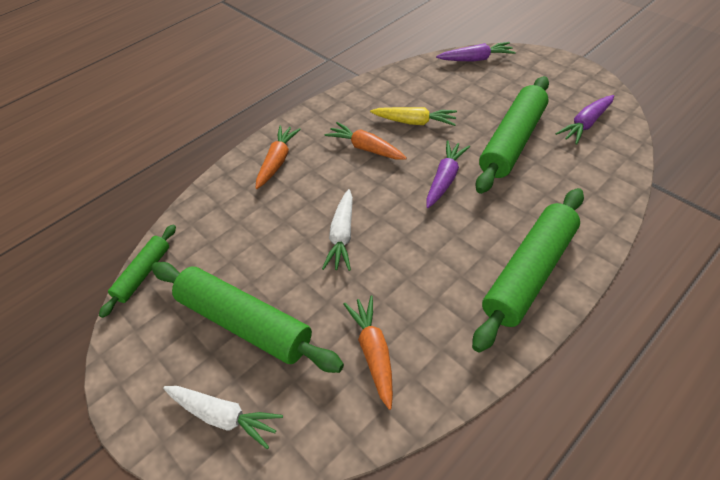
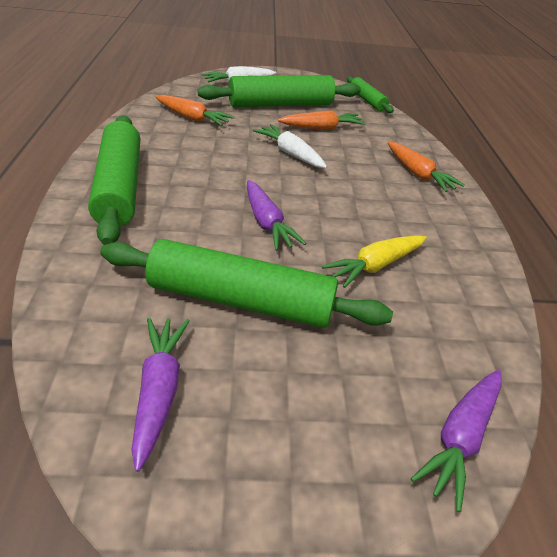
camera: 125 degrees right, 10 degrees down
(365, 148) = (375, 216): orange carrot -> orange carrot (322, 128)
(512, 141) = (241, 300): green rolling pin -> green rolling pin turned 60 degrees counterclockwise

